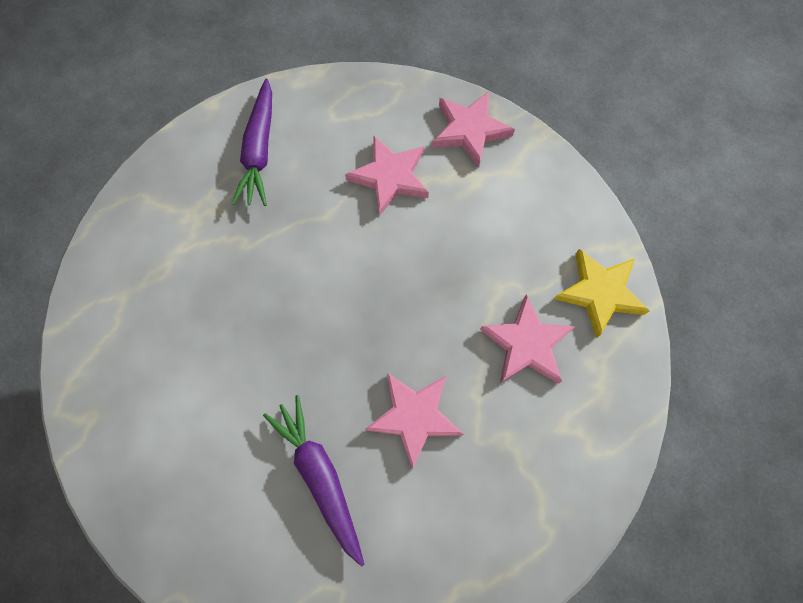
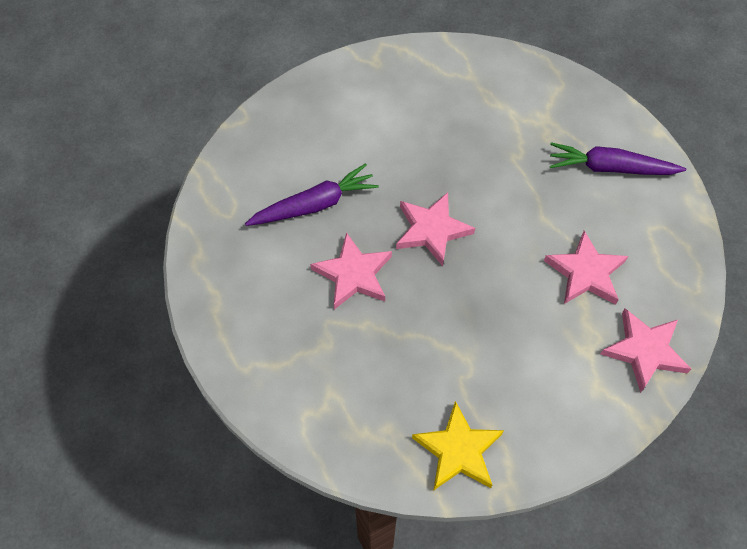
camera: 95 degrees right, 10 degrees down
(526, 344) = (410, 373): pink star -> pink star (432, 230)

